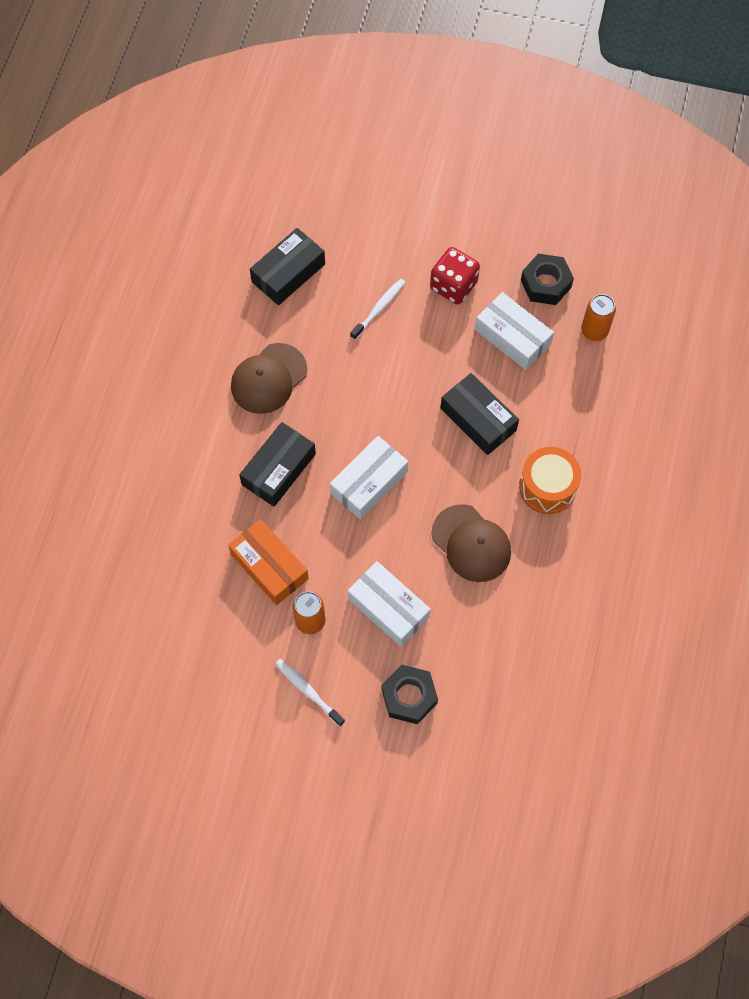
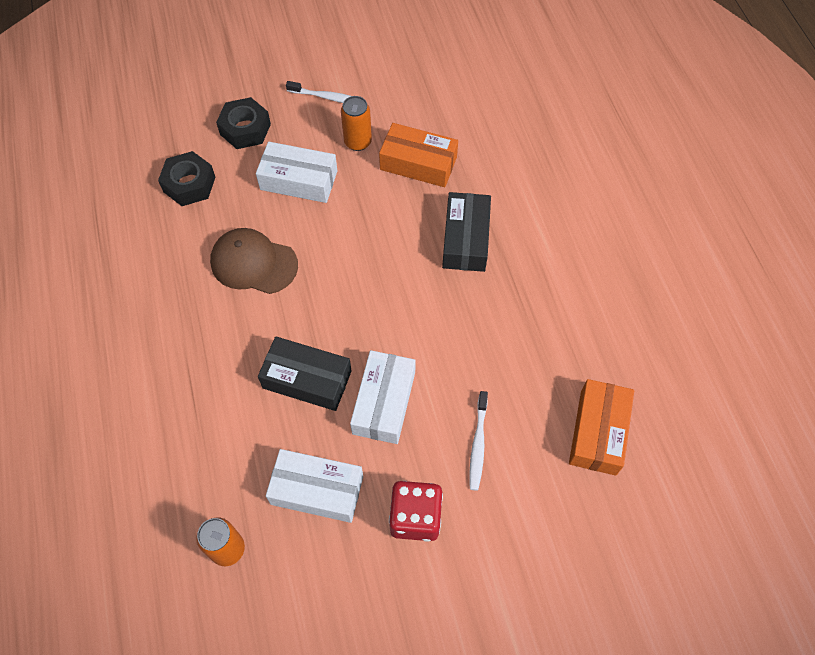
camera: 150 degrees right, 5 degrees down
(268, 378) = (534, 313): brown cap -> none
(288, 273) = (598, 432): black box -> orange box
(369, 482) = (377, 268): white box -> white box (384, 402)
(546, 284) = (311, 580): black nut -> black nut (189, 184)
(547, 487) = (204, 348): orange drum -> none

